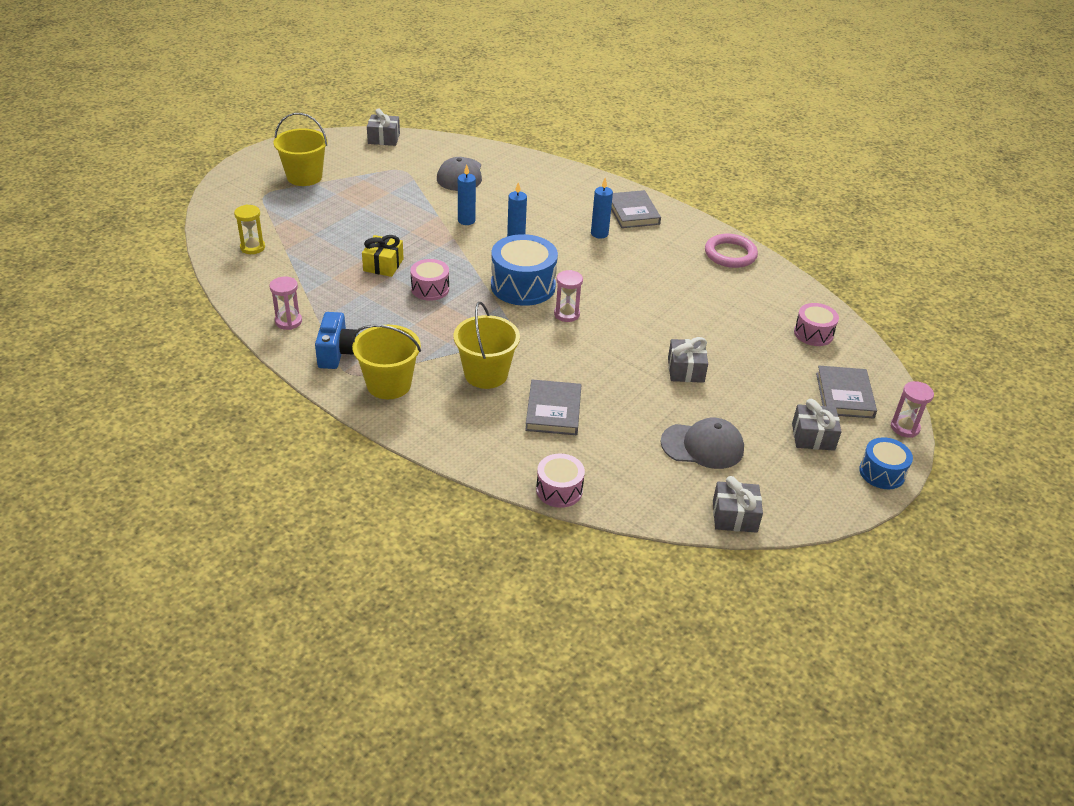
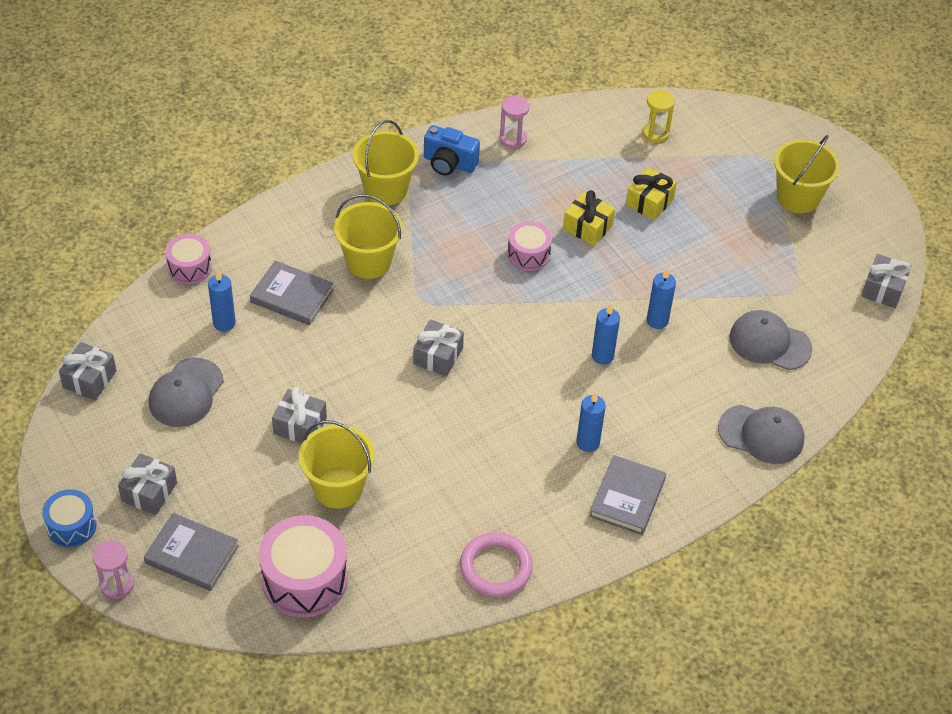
camera: 110 degrees right, 10 degrees up
(339, 240) = (649, 202): none -> yellow gift
(523, 286) = (505, 334): blue drum -> none
(543, 170) = (761, 434): none -> grey cap
(566, 314) = (438, 356): pink hourglass -> grey gift
(611, 445) = (224, 323): none -> blue candle
(633, 212) = (627, 498): grey book -> grey book turned 75 degrees counterclockwise
(726, 336) = (338, 487): none -> yellow bucket
(813, 333) = (304, 579): pink drum -> pink drum, size x1.72

